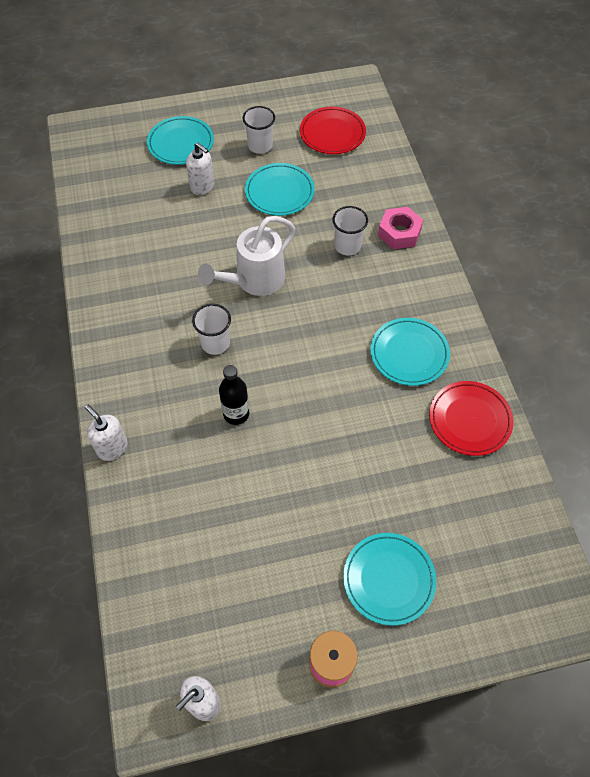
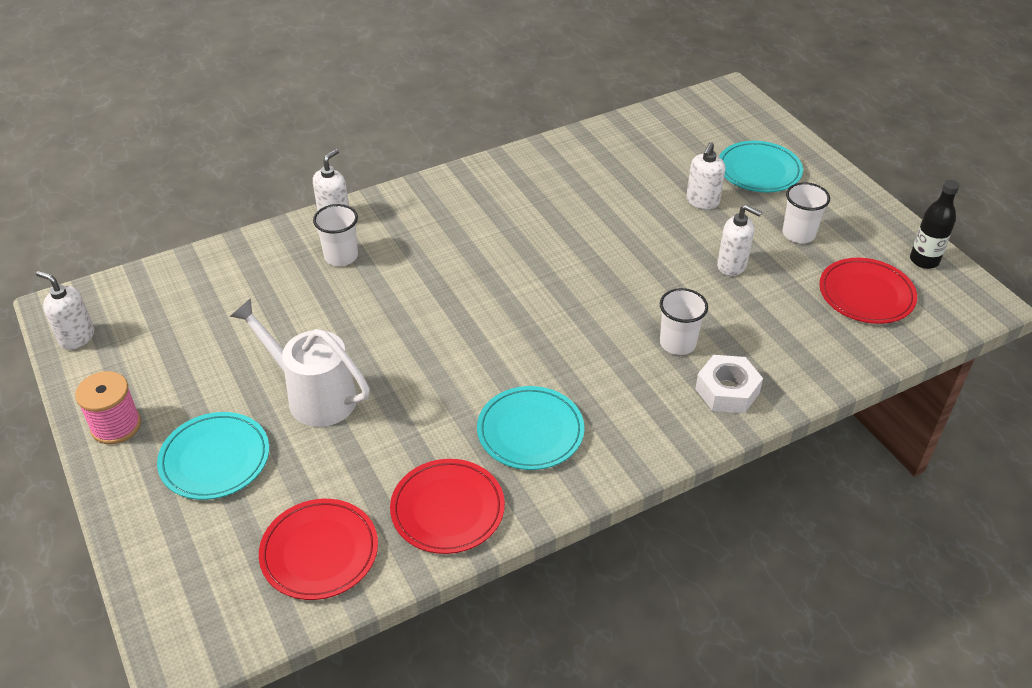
camera: 75 degrees right, 15 degrees down
(215, 343) = (483, 259): white cup -> white cup (341, 256)
(236, 414) = (397, 294): black bottle -> black bottle (924, 260)
(254, 281) = (583, 271): white watering can -> white watering can (313, 395)
(279, 192) = (732, 265): turquoise plate -> white soap dispenser
(399, 233) = (727, 391): pink nut -> white nut
(494, 510) = (319, 552): none -> red plate

